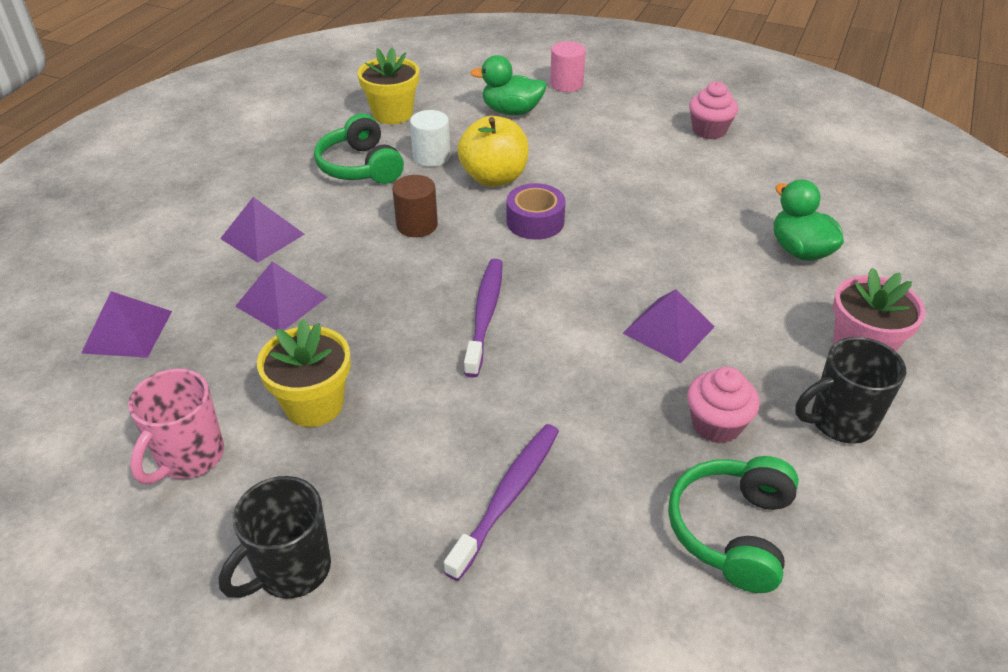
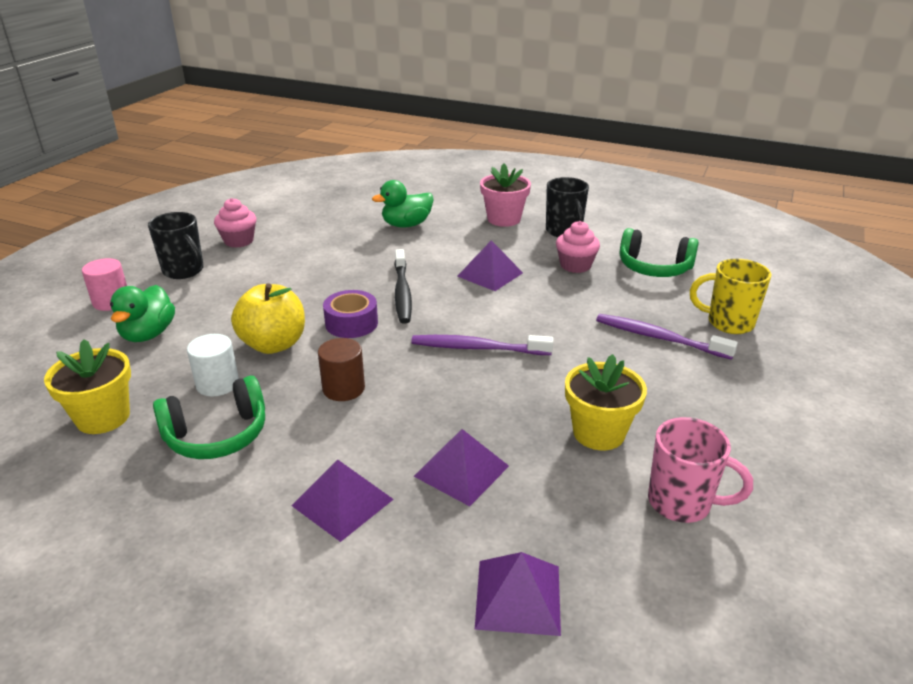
camera: 90 degrees left, 10 degrees down
(291, 570) = (761, 427): black mug -> black mug (184, 271)
(553, 601) = (728, 323): none -> yellow mug
(607, 254) = (402, 292): none -> black toothbrush

